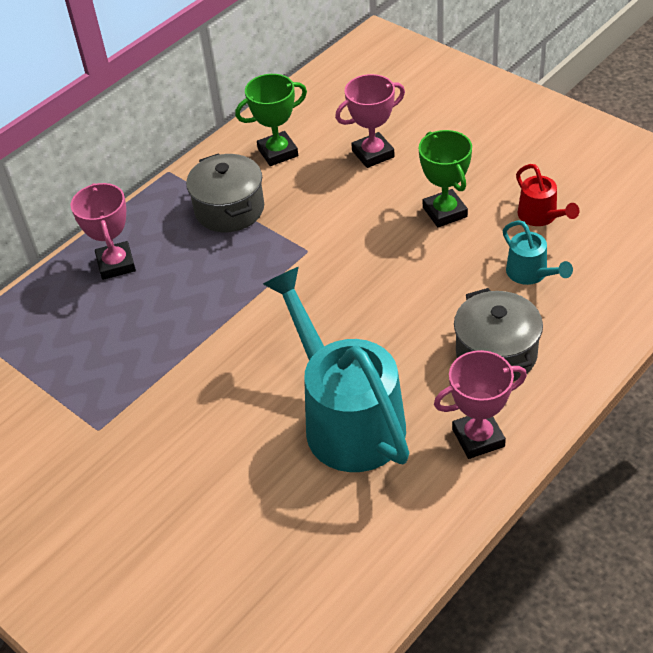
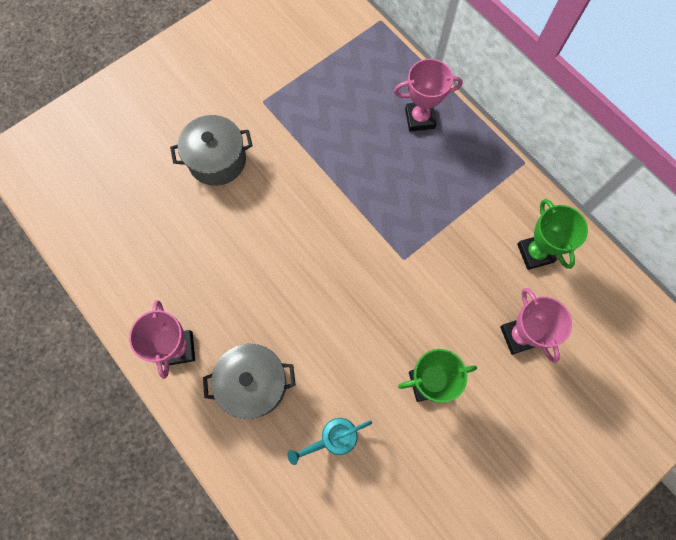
camera: 95 degrees right, 25 degrees up
(229, 209) = (466, 205): grey pot -> grey pot (217, 160)
(346, 418) = (225, 259): turquoise watering can -> none
(541, 217) = (402, 470): red watering can -> none

